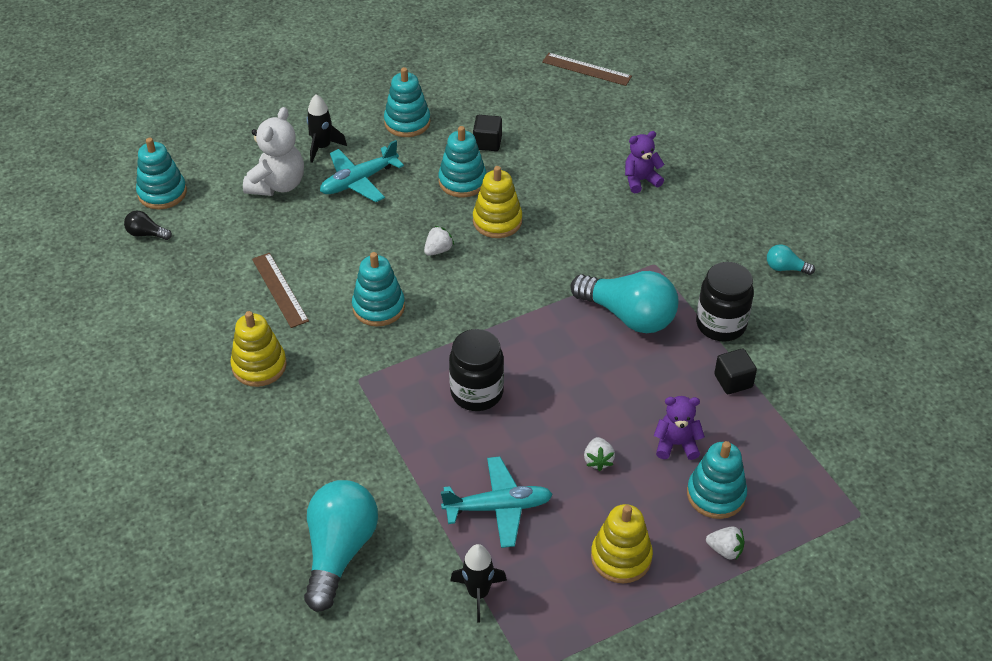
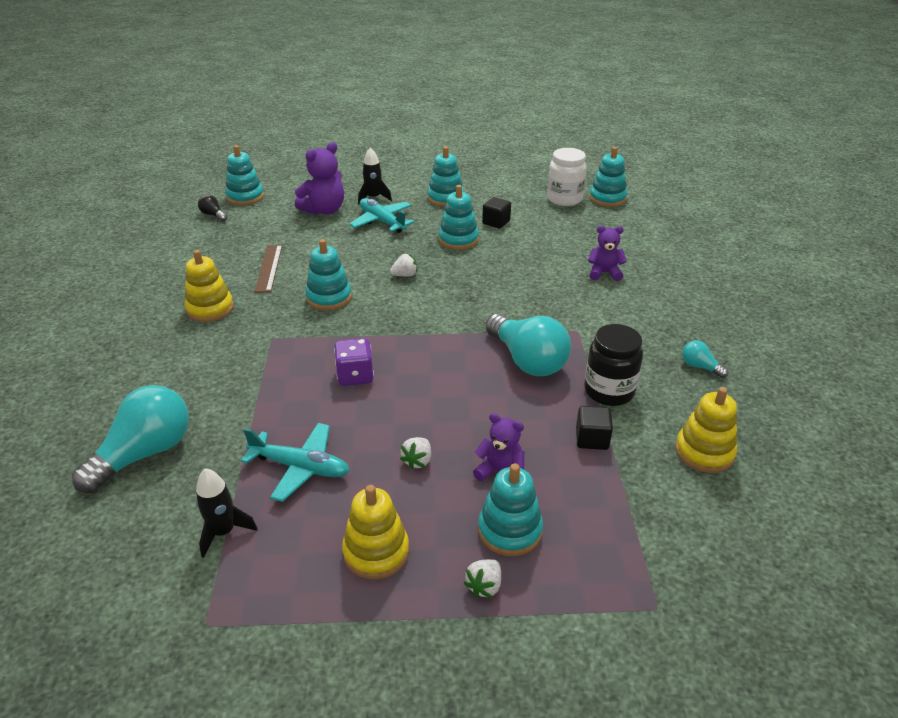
camera: 25 degrees right, 10 degrees down
(277, 184) = (324, 210): white teddy bear -> purple teddy bear
(359, 181) = (382, 221): turquoise plane -> turquoise plane turned 60 degrees clockwise
(477, 392) = (355, 376): black jar -> purple dice
(497, 221) = (465, 269): yellow stacking toy -> yellow stacking toy (704, 452)
(541, 84) = (564, 199): none -> white jar
(586, 69) = (607, 198): brown ruler -> turquoise stacking toy
(725, 550) = (484, 586): white strawberry -> white strawberry turned 75 degrees clockwise

